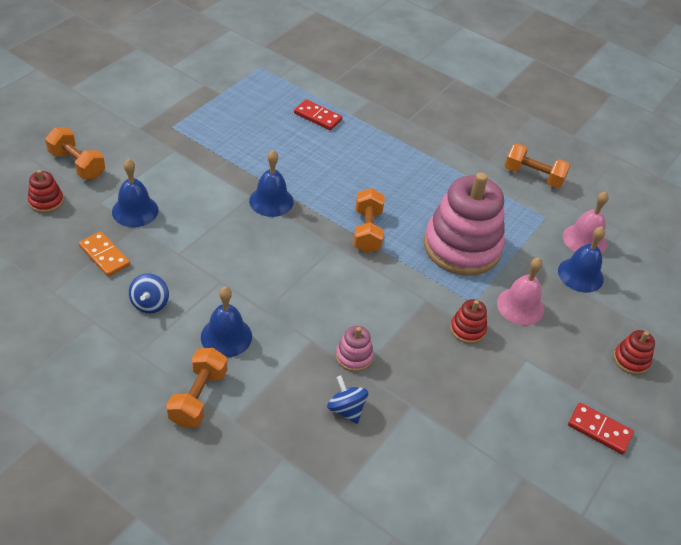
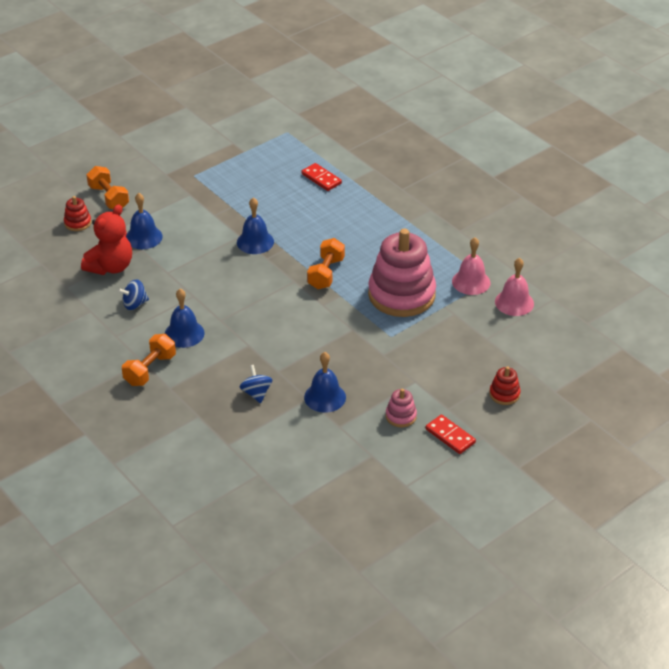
camera: 20 degrees right, 5 degrees down
(104, 255) = (111, 267): orange domino -> red teddy bear
(150, 303) = (135, 304): blue spinning top -> blue spinning top turned 45 degrees clockwise
(354, 356) = (277, 360): pink stacking toy -> pink stacking toy (401, 416)
(467, 329) = (377, 354): red stacking toy -> none
(520, 306) = (430, 344): pink bell -> pink bell (471, 282)
(533, 176) = (495, 247): orange dumbbell -> none
(580, 275) = (495, 328): blue bell -> blue bell (325, 397)

